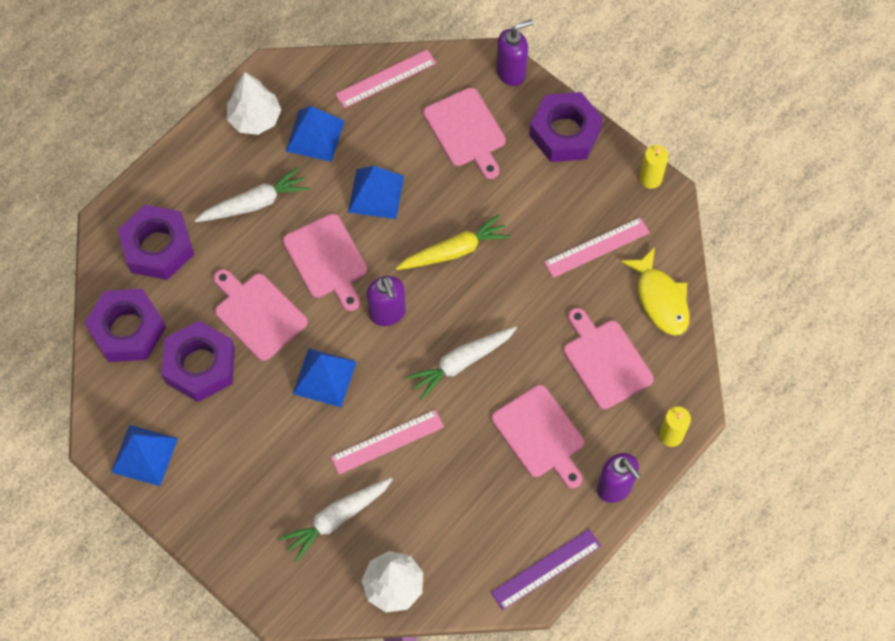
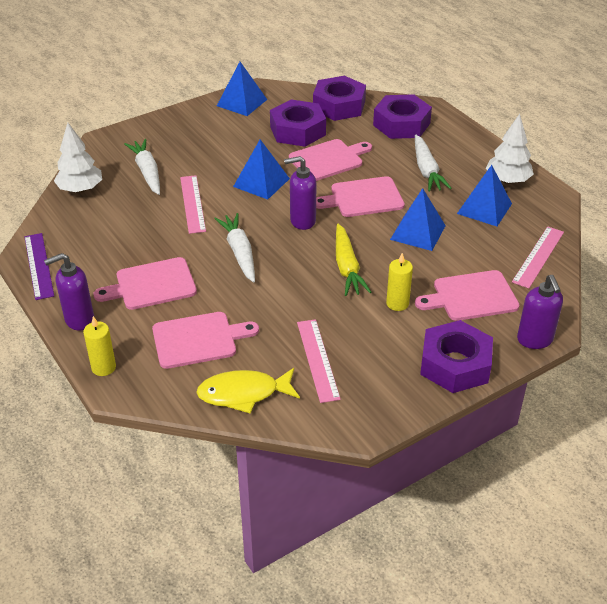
camera: 105 degrees right, 25 degrees down
(386, 78) = (538, 256): pink ruler -> pink ruler turned 45 degrees clockwise
(650, 178) = (383, 419): yellow candle -> yellow candle (397, 303)

